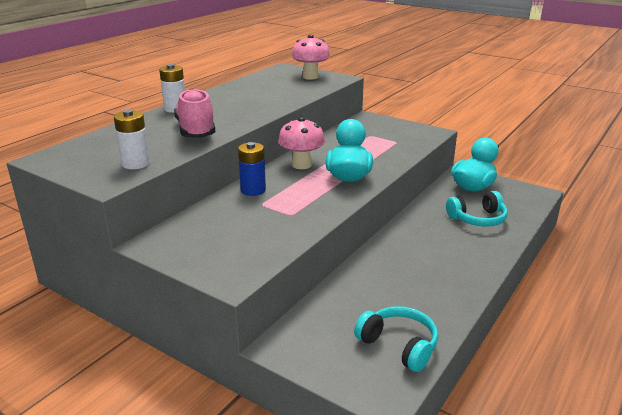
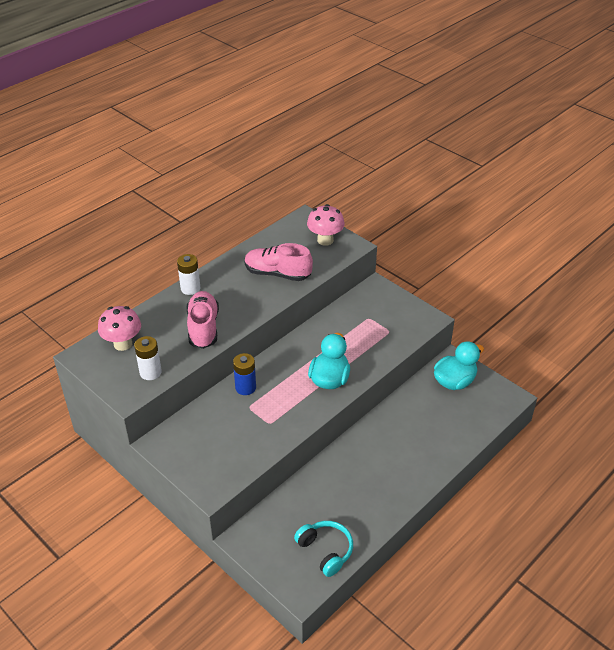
camera: 10 degrees right, 15 degrees up
(269, 96) = (277, 274): none -> pink shoe
(301, 165) = (294, 356): pink mushroom -> pink mushroom (123, 344)
(477, 219) = (440, 425): turquoise headphones -> none

